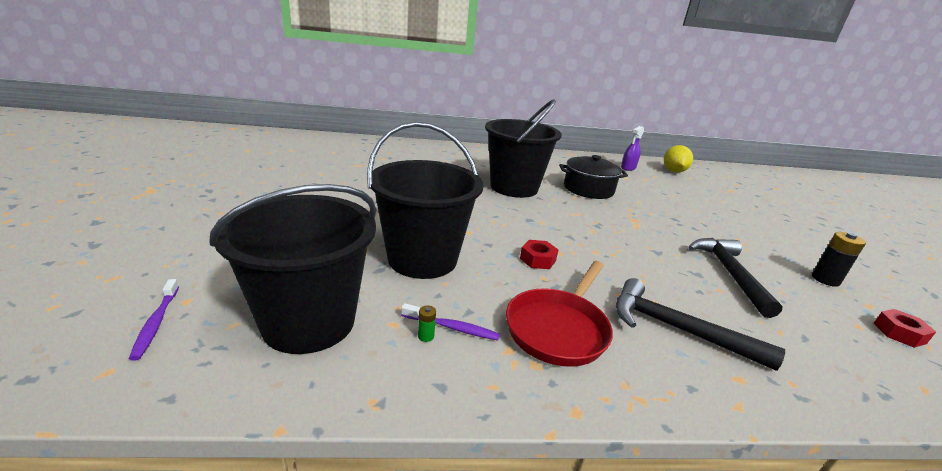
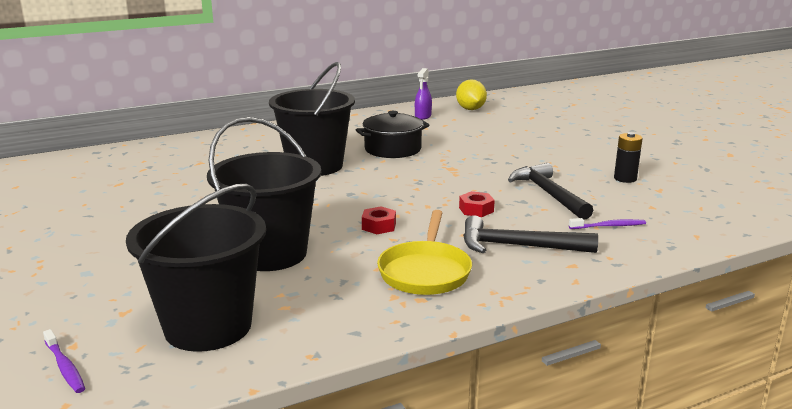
camera: 20 degrees left, 5 degrees down
(426, 336) = (319, 307): green battery -> none
(452, 327) = (337, 295): purple toothbrush -> purple toothbrush (609, 226)
(558, 328) = (425, 271): red pan -> yellow pan
(899, 333) = (680, 204): red nut -> red nut (476, 210)

